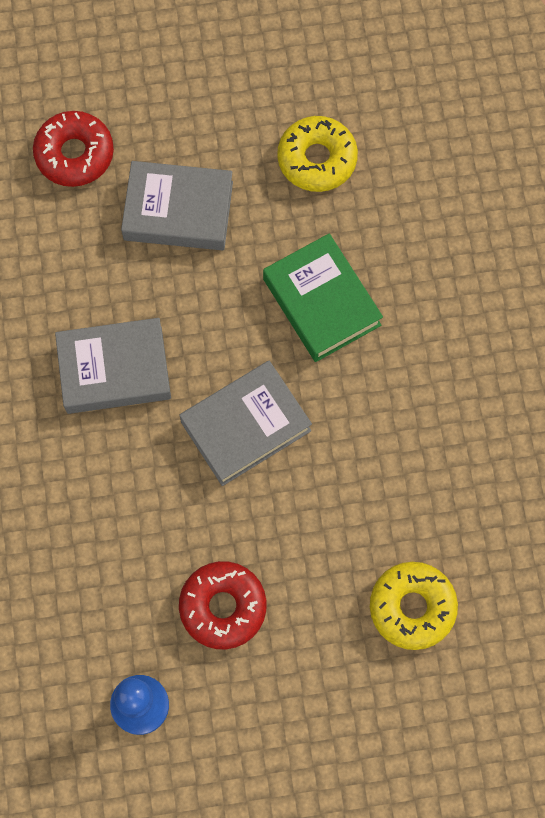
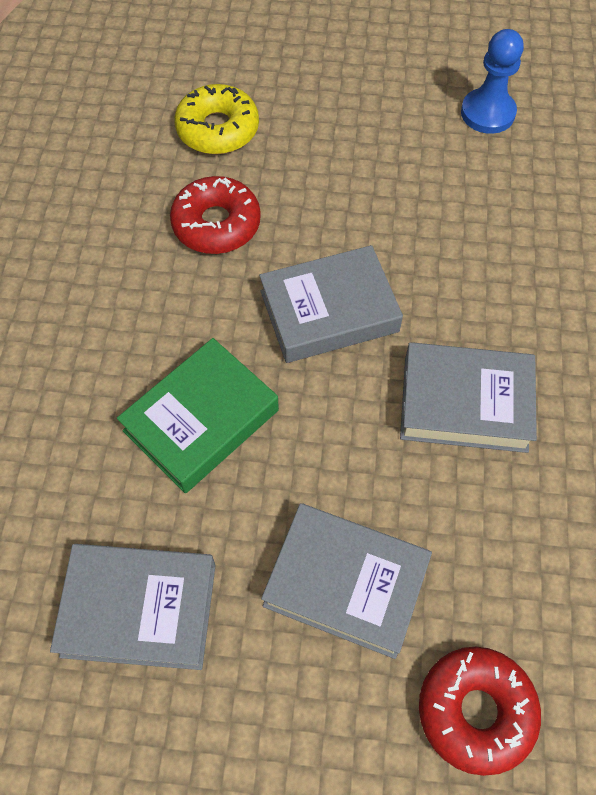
camera: 165 degrees left, 10 degrees down
(223, 607) = (394, 165): red donut -> red donut (216, 224)
(317, 159) = (139, 609): yellow donut -> grey book
(321, 302) = (201, 421): green book -> green book turned 60 degrees clockwise

